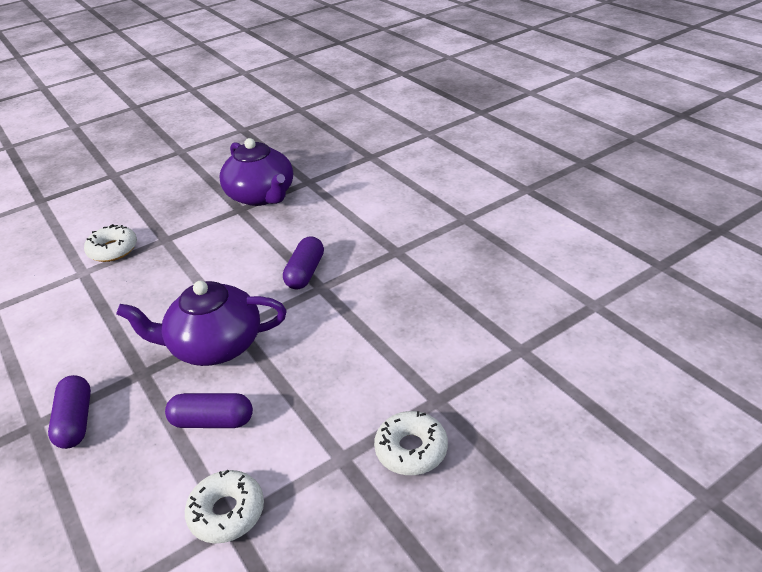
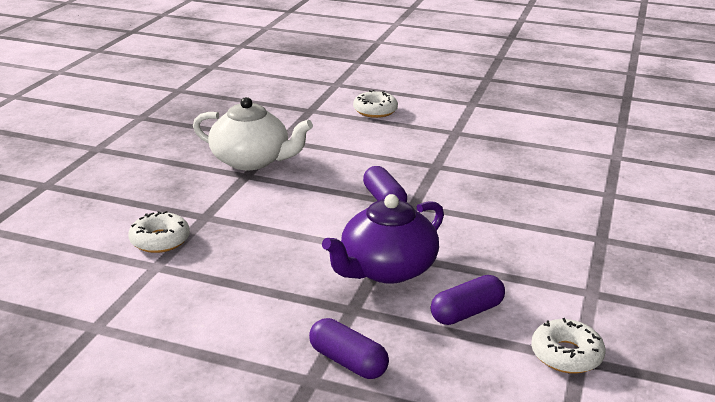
camera: 40 degrees left, 10 degrees down
(261, 196) = (251, 161): purple teapot -> white teapot
(411, 449) = (627, 270): white donut -> white donut (375, 111)

